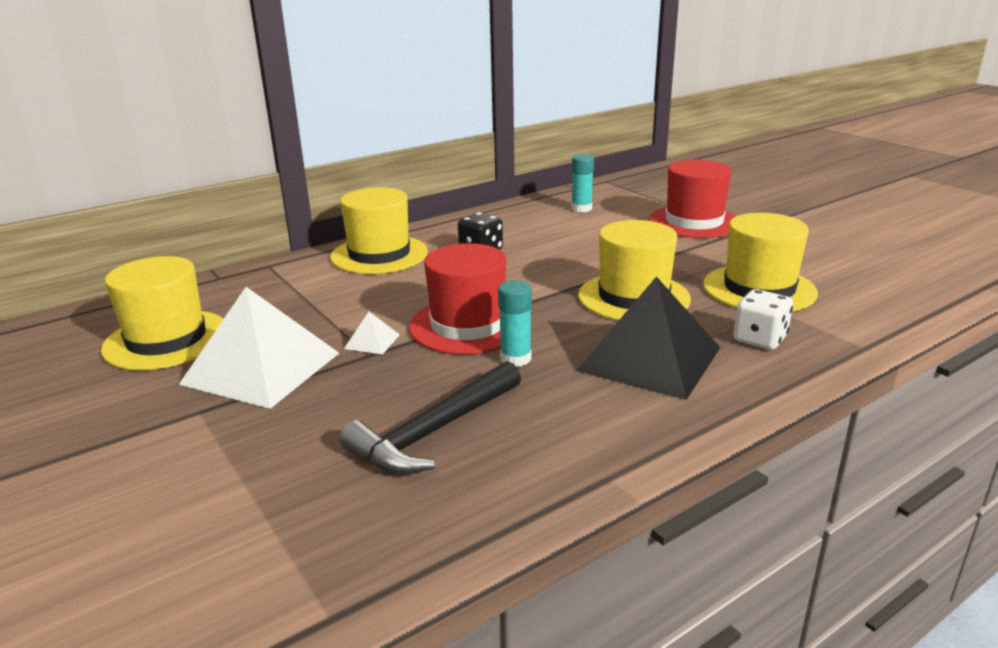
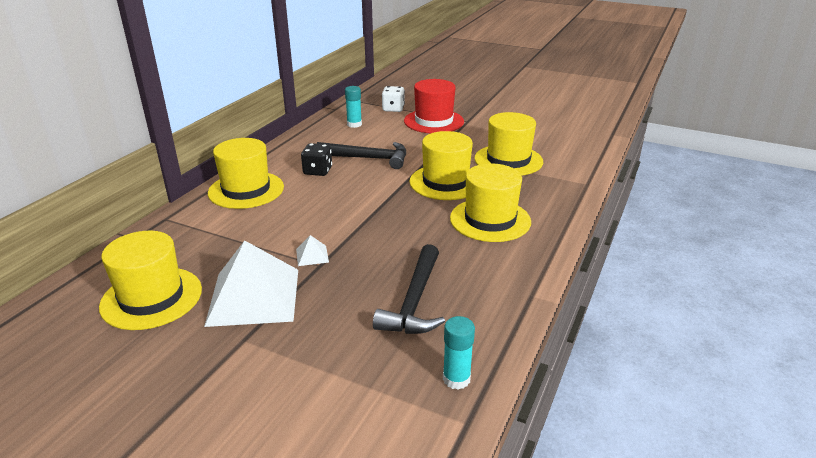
camera: 30 degrees left, 5 degrees up
(468, 325) = (364, 227): red hat -> none
(515, 358) = (415, 241): turquoise glue stick -> turquoise glue stick (456, 379)
(558, 249) = (368, 158): none -> black hammer
(650, 358) = (490, 220): black pyramid -> yellow hat
(759, 339) = (535, 192): white dice -> white dice (393, 109)

